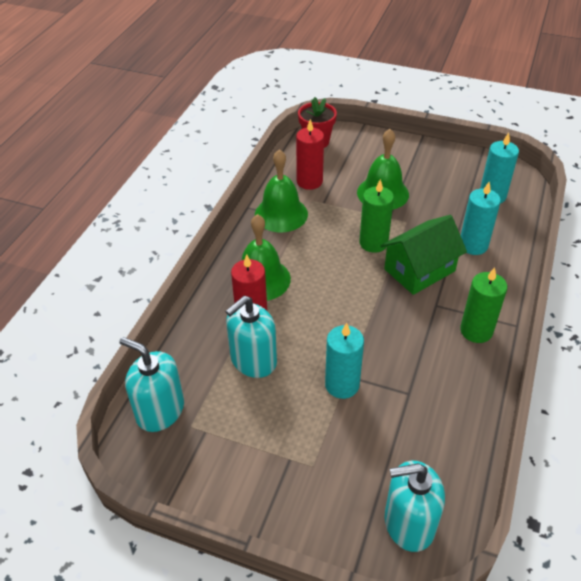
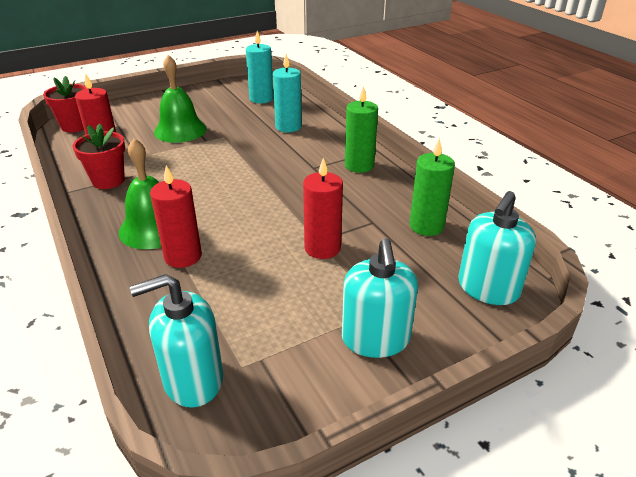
camera: 50 degrees left, 10 degrees down
(253, 360) = (228, 281): turquoise soap dispenser -> turquoise soap dispenser (375, 339)
(281, 214) = (108, 180): green bell -> red flower pot
(342, 385) = (322, 248): turquoise candle -> red candle
(373, 243) = (216, 159): green candle -> green candle (426, 226)
(419, 270) = (273, 156): green house -> none

